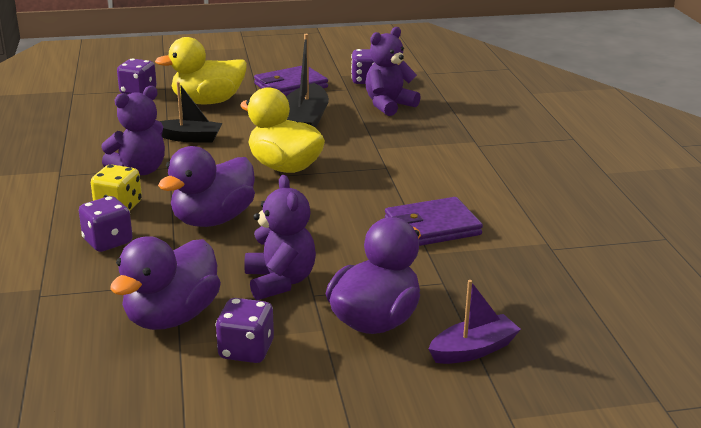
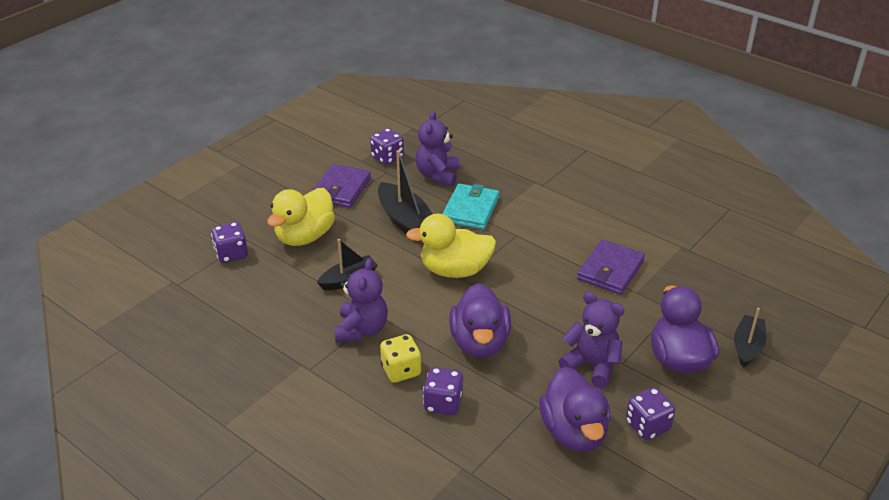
camera: 40 degrees left, 10 degrees up
(376, 136) = (470, 209): none -> turquoise wallet
(473, 350) = (747, 347): purple boat -> black boat

